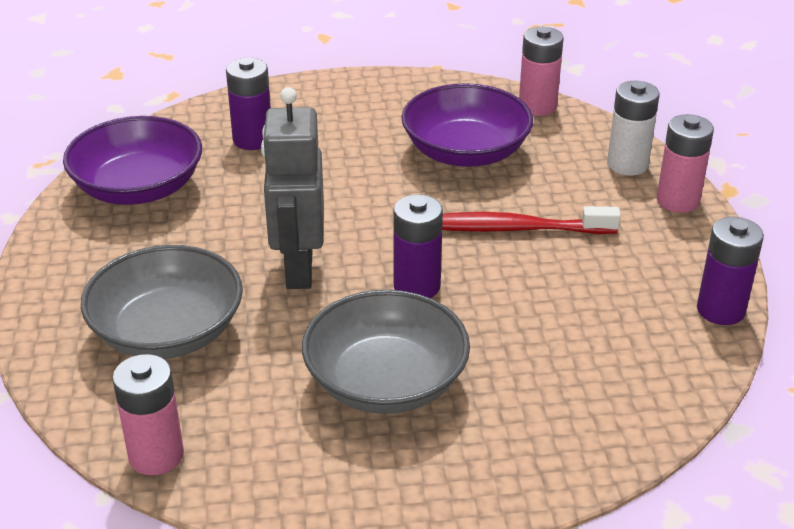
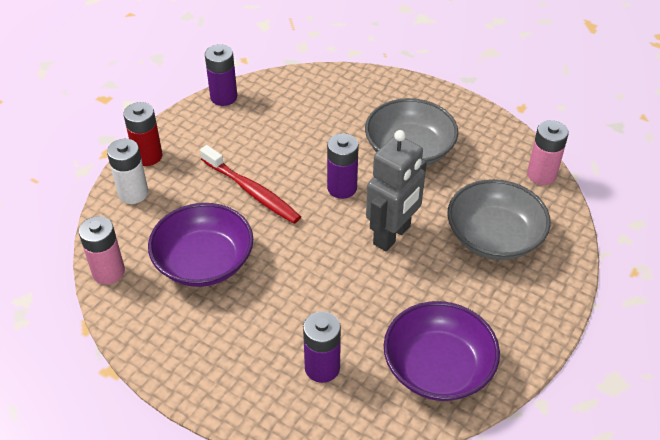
camera: 140 degrees left, 10 degrees up
(678, 200) = (148, 156): pink battery -> red battery

